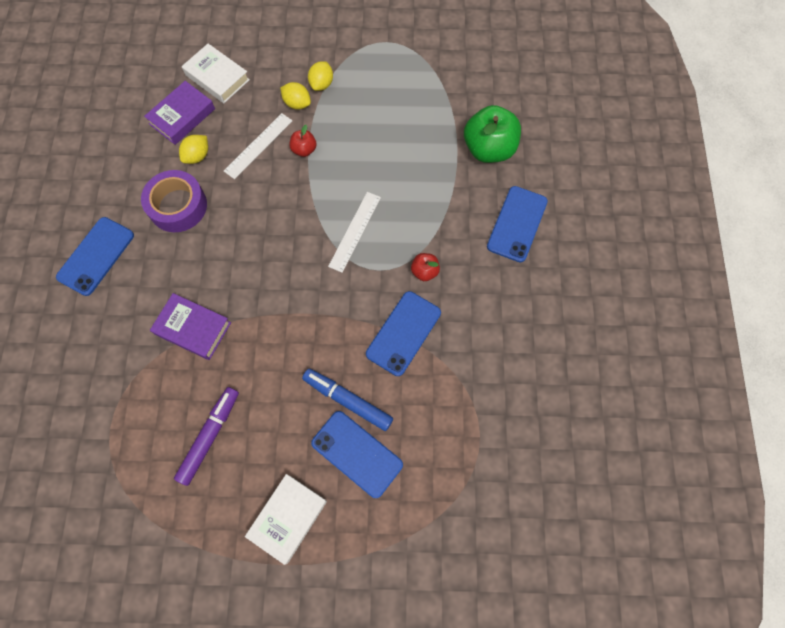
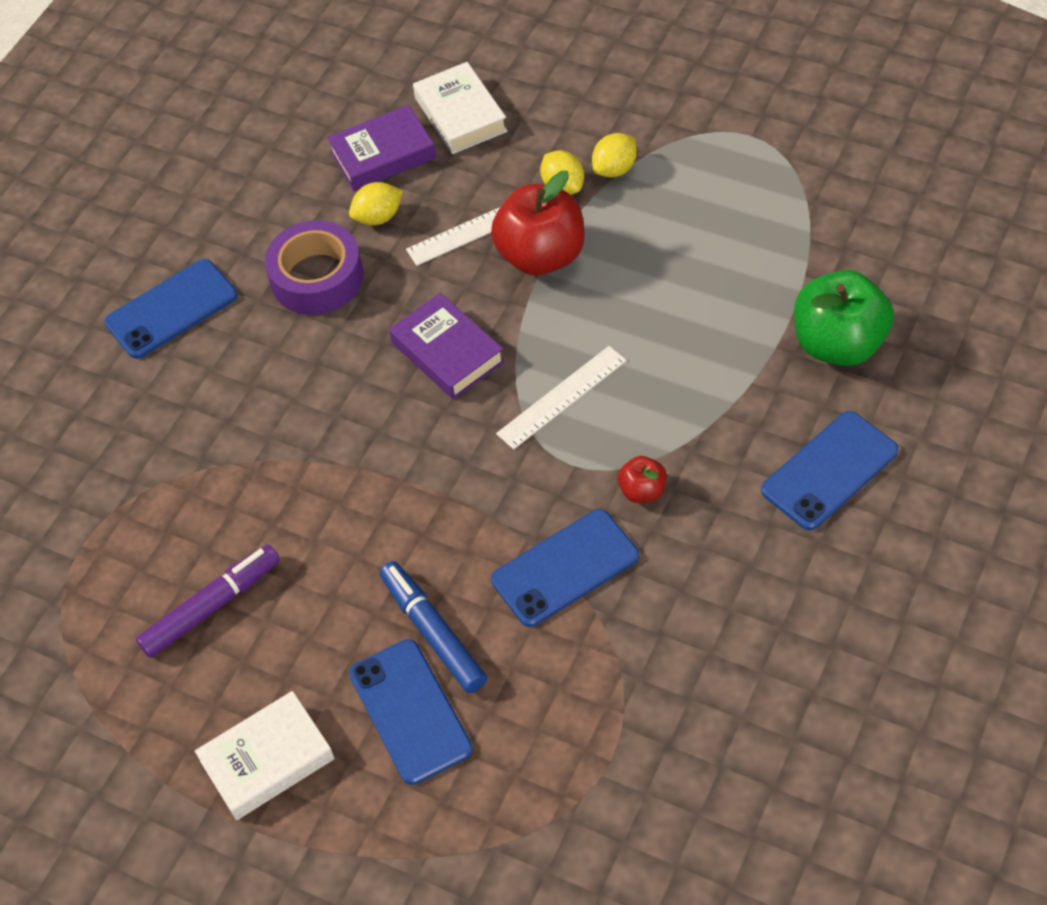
camera: 30 degrees right, 15 degrees down
(193, 328) = (258, 452): purple book -> purple book (447, 352)
(304, 150) = (541, 256): red apple -> red apple, size x2.08

